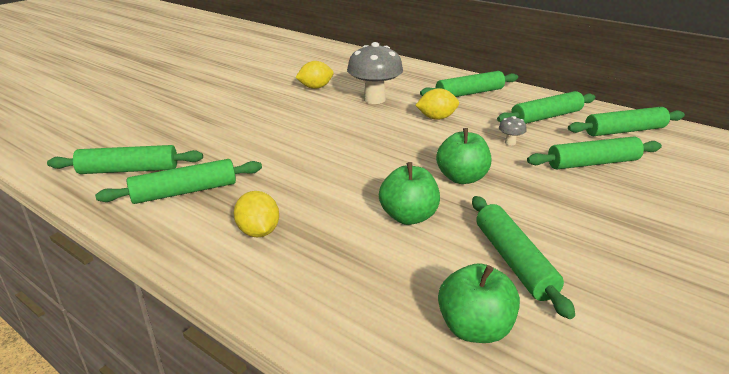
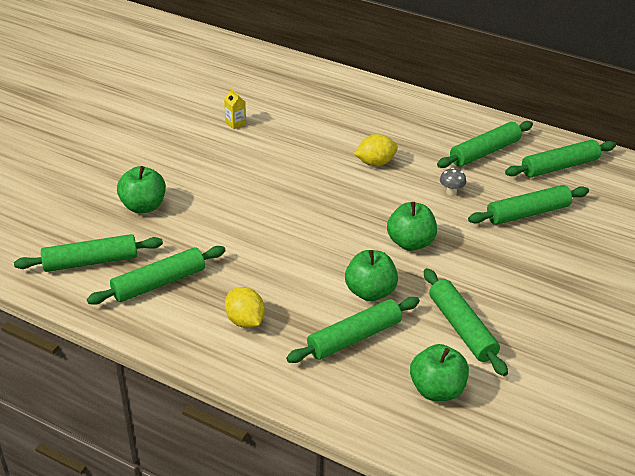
camera: 10 degrees left, 10 degrees up
(204, 134) = (143, 206): none -> green apple
(315, 87) = (235, 123): yellow lemon -> yellow carton
(374, 99) = (305, 138): grey mushroom -> none
(469, 93) = (404, 121): green rolling pin -> green rolling pin (354, 337)

